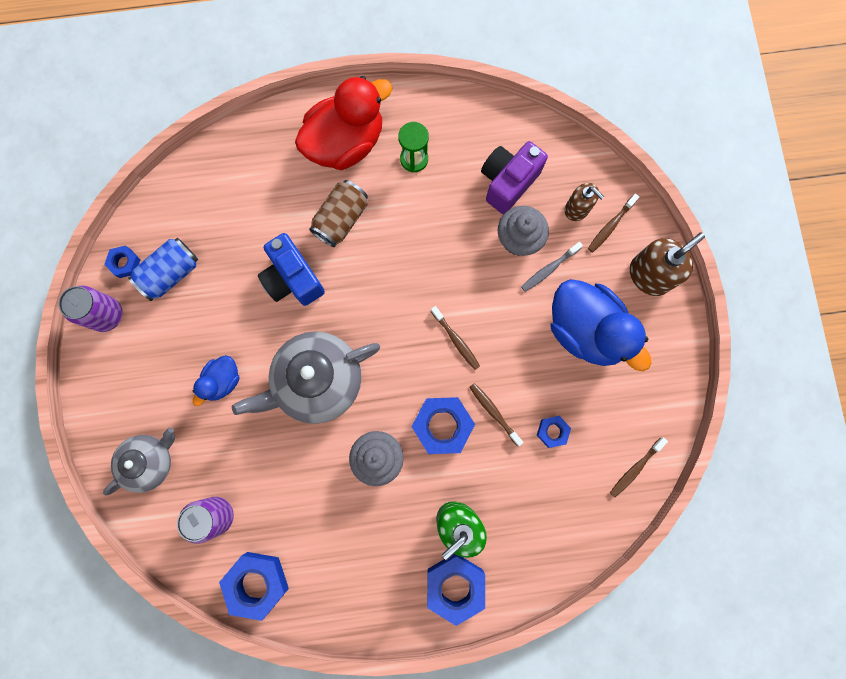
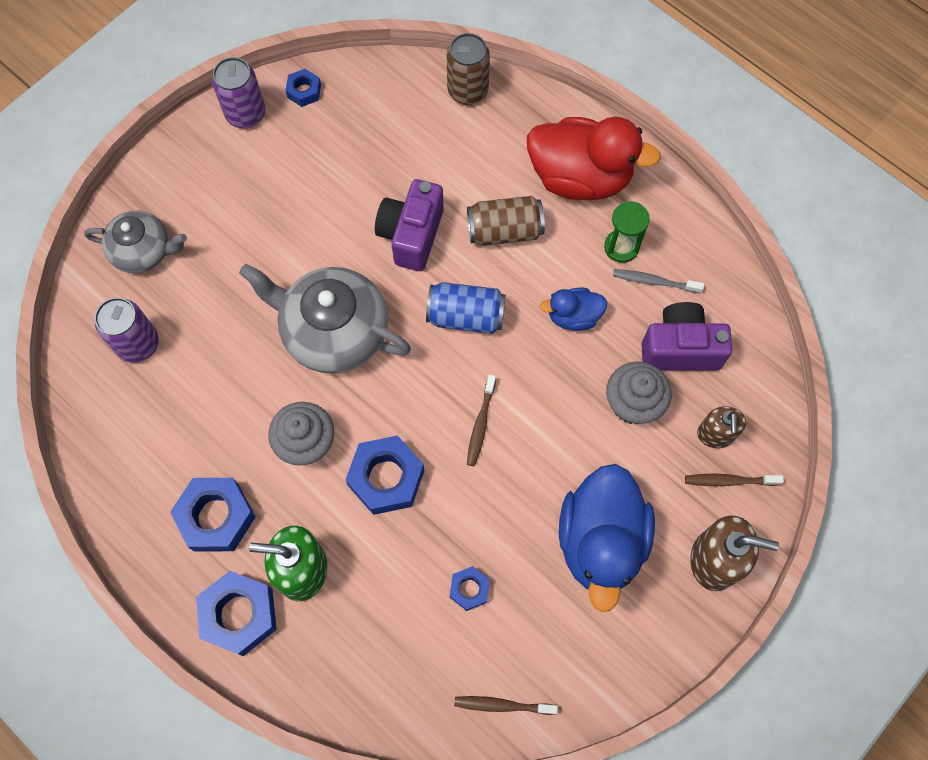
camera: 50 degrees right, 10 degrees down
(171, 273) = (327, 133): blue can -> blue can (466, 316)
(222, 159) = (467, 91): none -> brown can
(222, 381) = (265, 252): blue duck -> blue duck (573, 316)
(257, 583) = (103, 428): blue nut -> blue nut (216, 517)
(293, 279) = (411, 235): blue camera -> purple camera
(494, 413) = (440, 517): brown toothbrush -> none
(549, 269) = (630, 456): grey toothbrush -> grey toothbrush (654, 281)

